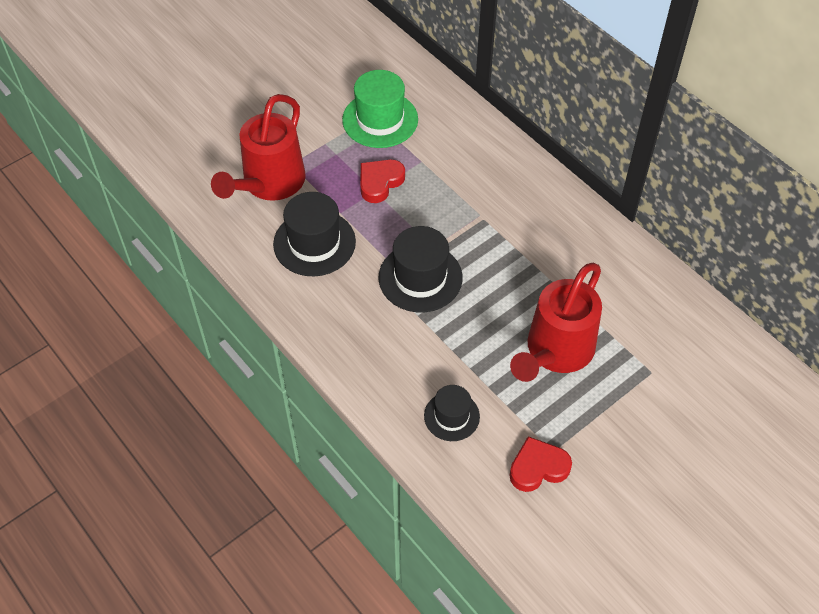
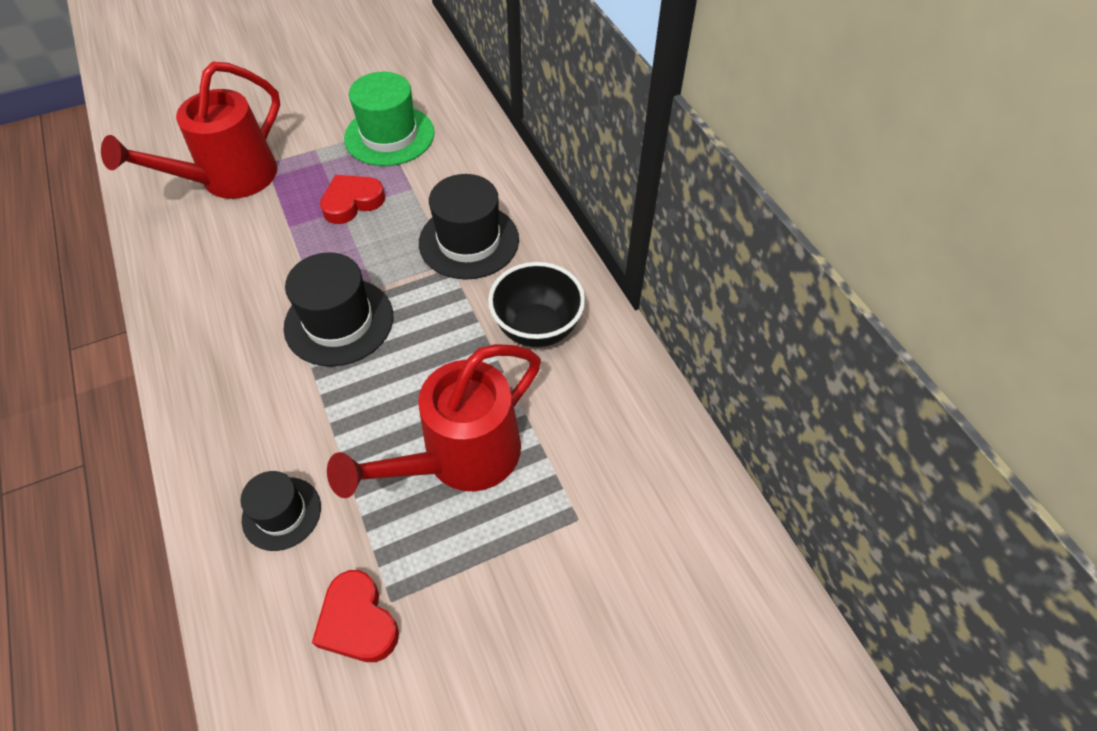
camera: 15 degrees right, 0 degrees up
(314, 243) = (240, 254): black hat -> black hat (469, 241)
(538, 467) = (358, 621): red heart -> red heart turned 120 degrees counterclockwise
(568, 251) = (537, 329): none -> black bowl

